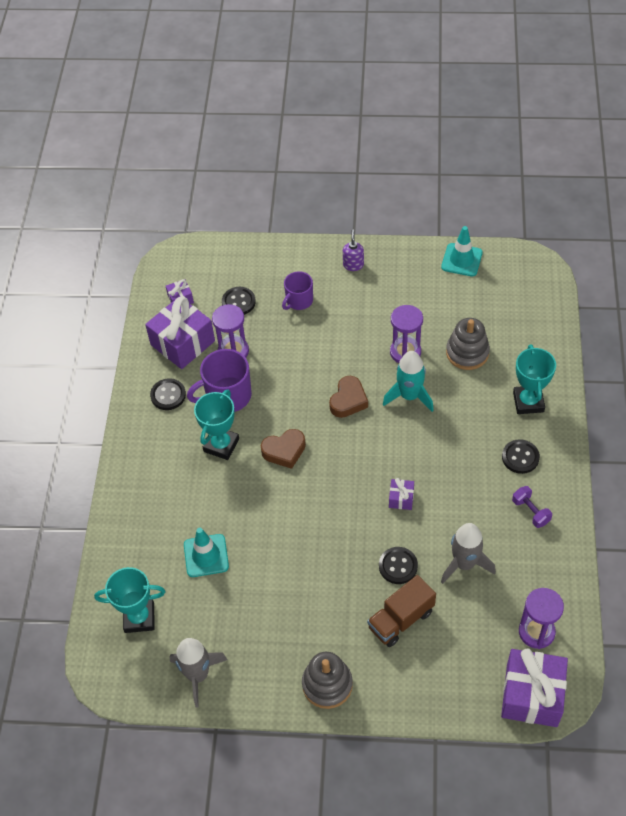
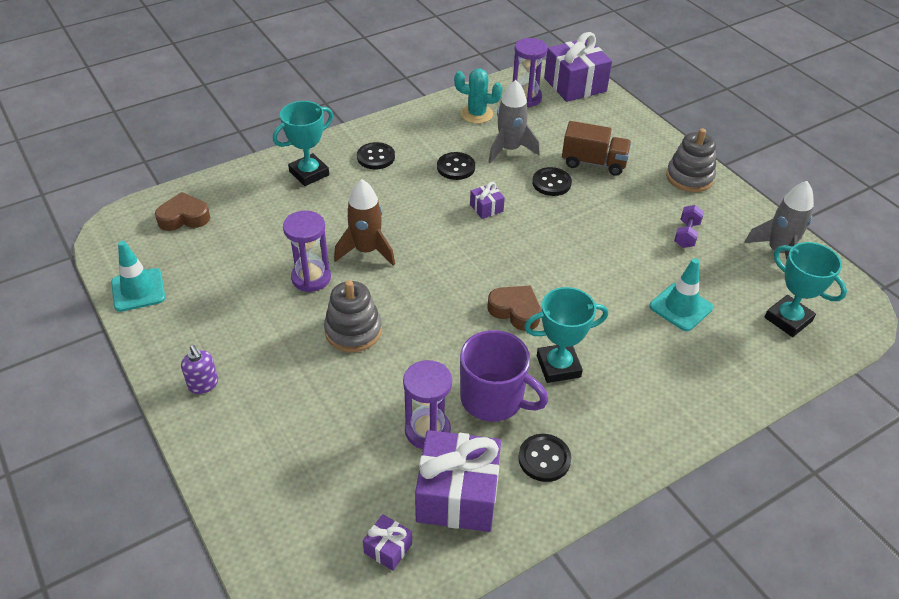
camera: 130 degrees left, 10 degrees down
(238, 302) = (345, 473): black button -> black button (456, 167)
(298, 301) = (300, 409): purple mug -> none
(348, 400) = (410, 292): brown heart -> brown heart (184, 217)
(353, 265) = (203, 384): purple soap dispenser -> purple soap dispenser turned 90 degrees counterclockwise
(409, 396) = (367, 251): turquoise rocket -> brown rocket
(467, 353) = (277, 233): grey stacking toy -> grey stacking toy (353, 331)
(530, 511) = (425, 134): purple dumbbell -> purple dumbbell (686, 234)
(535, 571) = (476, 114): none -> turquoise cactus

